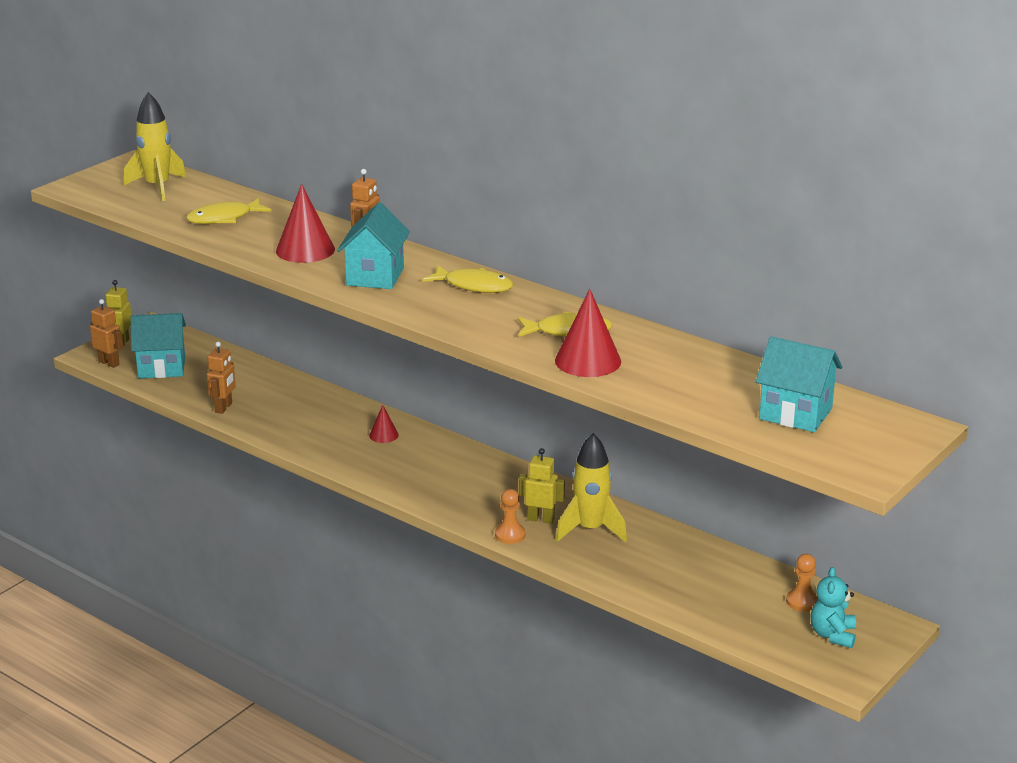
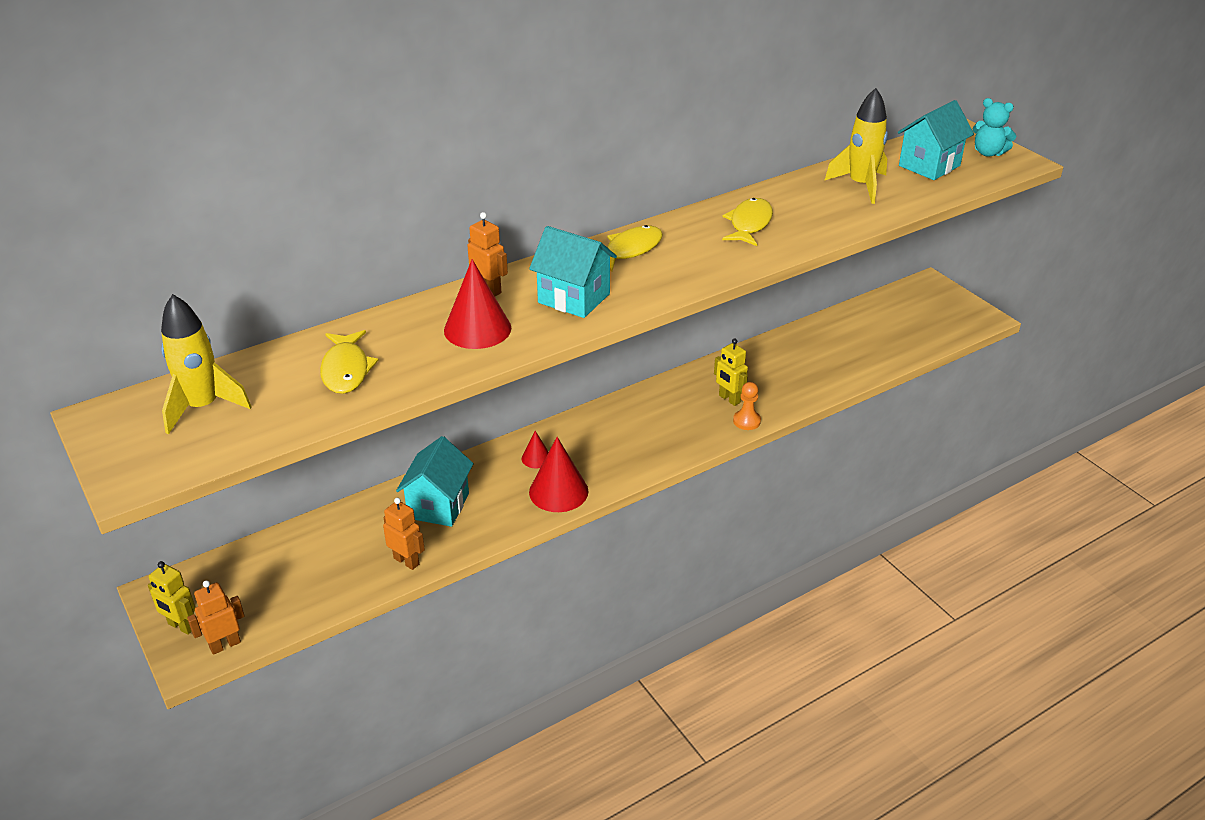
camera: 70 degrees left, 10 degrees up
(162, 368) = (274, 598): turquoise house -> turquoise house (438, 505)
(541, 519) = (729, 399): yellow robot -> yellow robot turned 75 degrees counterclockwise
(588, 361) = (809, 226): red cone -> red cone (558, 491)
(590, 529) = (756, 378): yellow rocket -> yellow rocket (860, 185)
(802, 601) = (889, 310): orange pawn -> none
(832, 635) = (934, 309): turquoise teddy bear -> turquoise teddy bear (988, 153)

